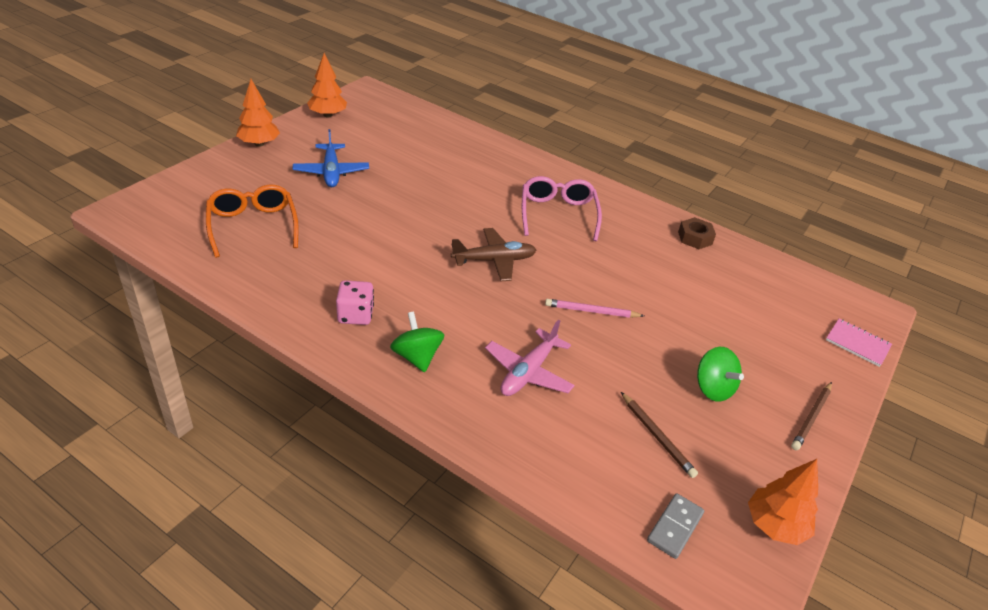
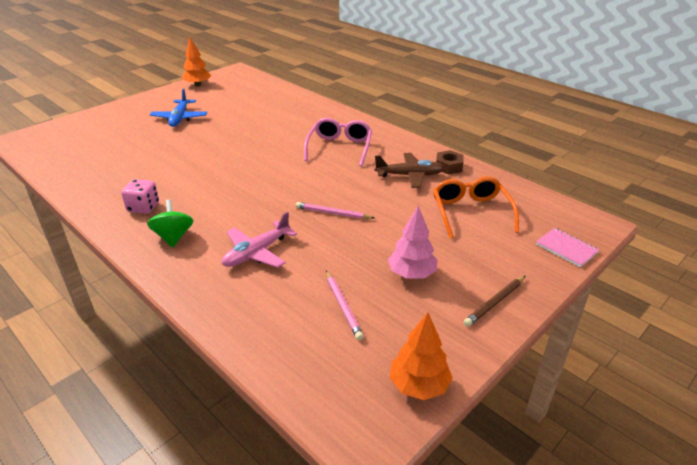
camera: 15 degrees right, 5 degrees down
(253, 226) = (103, 149): orange glasses -> orange glasses (471, 212)
(259, 144) = (139, 101): orange tree -> none
(494, 260) = (271, 176): brown plane -> brown plane (410, 175)
(657, 436) = (343, 306): brown pencil -> pink pencil
(674, 527) = (323, 377): grey domino -> none
(713, 388) = (412, 274): green spinning top -> pink tree

